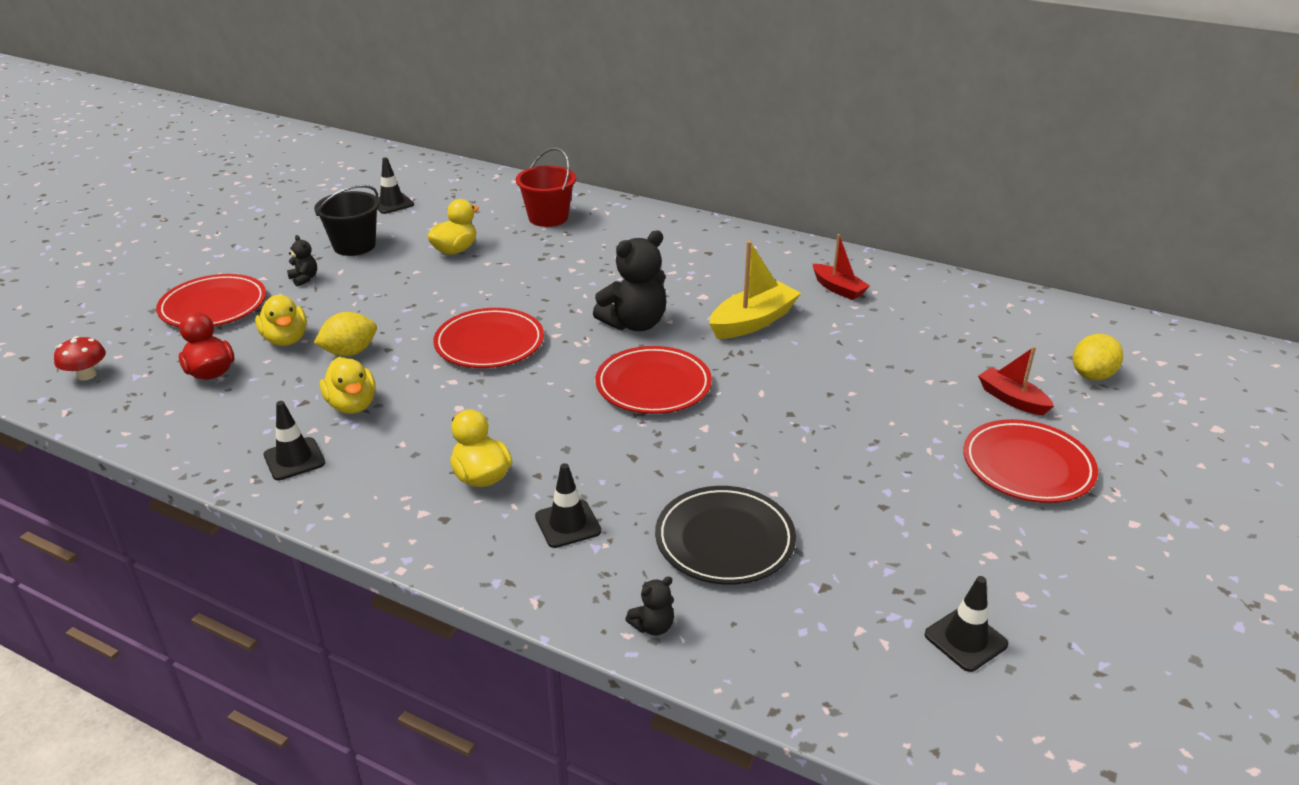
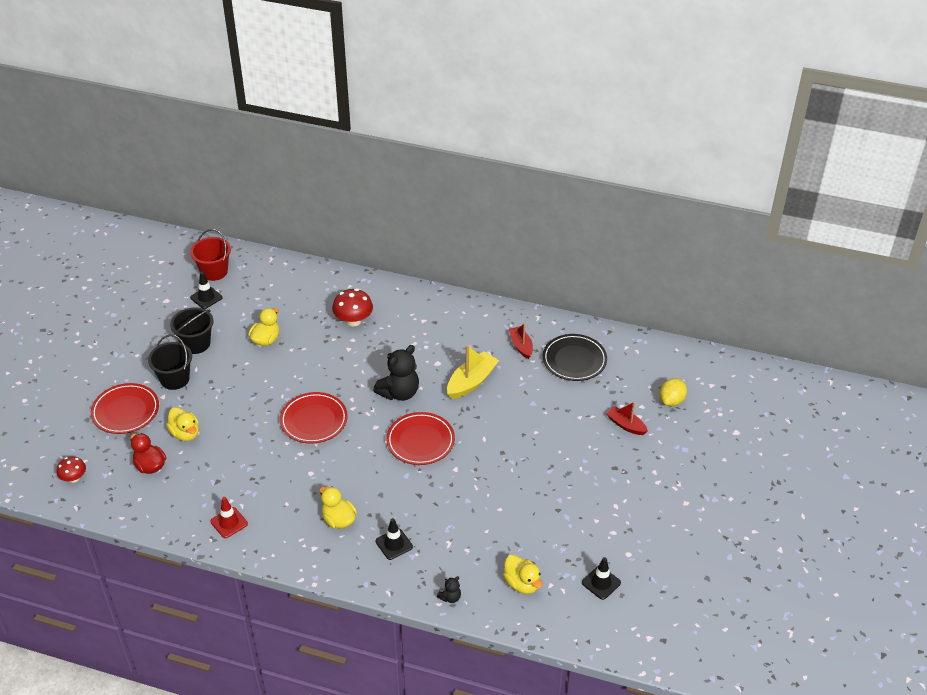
camera: 10 degrees left, 10 degrees up
(294, 459) = (229, 522): black traffic cone -> red traffic cone
(304, 279) = (175, 379): black teddy bear -> black bucket
(350, 352) = (230, 439): yellow lemon -> none
(352, 405) = (247, 479): yellow duck -> yellow duck (522, 583)
(548, 218) = (320, 300): red bucket -> red bucket (214, 271)
(589, 241) = (353, 321): none -> red mushroom
(725, 540) = (478, 542): black plate -> black plate (574, 360)
(838, 289) = (521, 346): red boat -> red boat turned 150 degrees counterclockwise
(1027, 466) = (633, 472): red plate -> none

